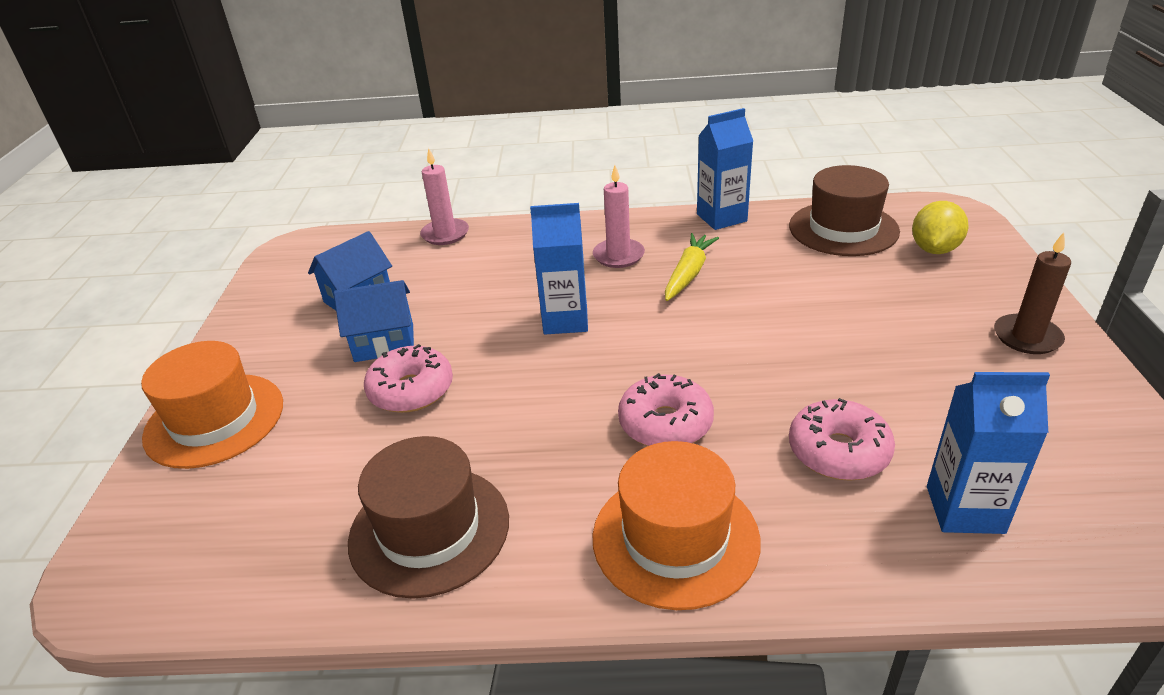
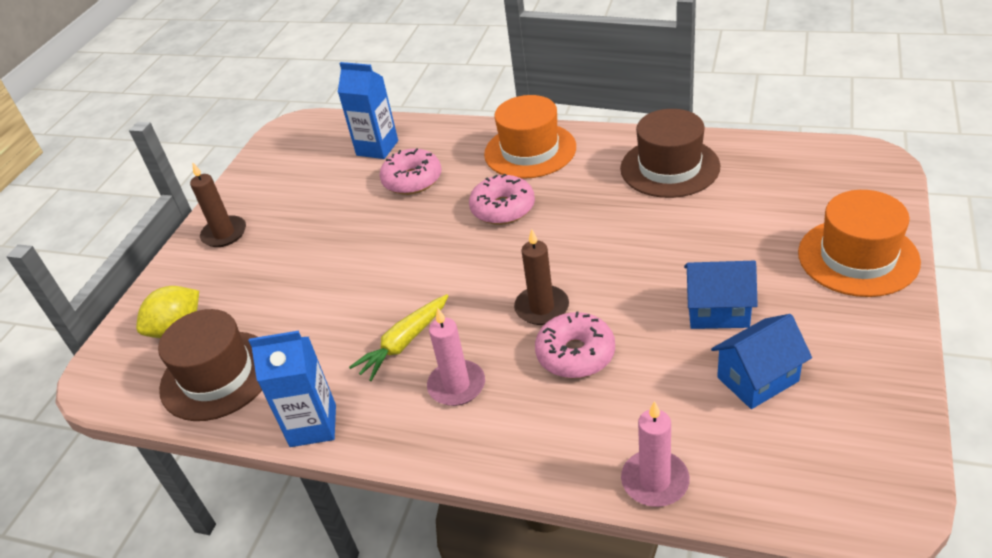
camera: 160 degrees left, 5 degrees up
(411, 390) = (687, 259): pink donut -> pink donut (575, 354)
(565, 320) = (542, 307): blue carton -> brown candle

